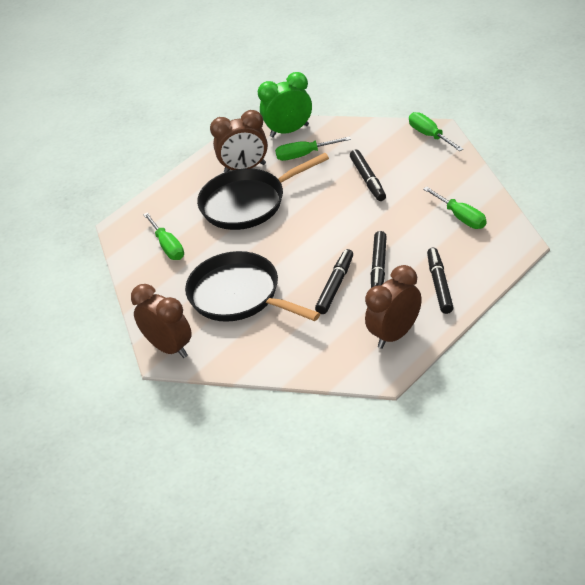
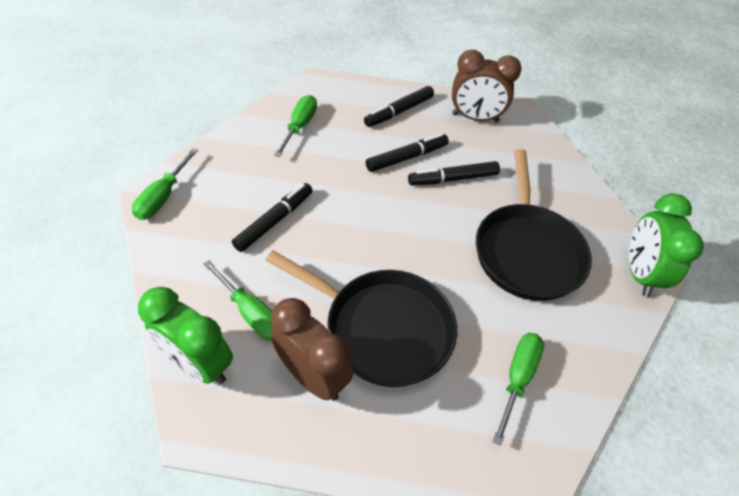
camera: 135 degrees left, 10 degrees up
(169, 348) = (639, 273): brown clock -> green clock

